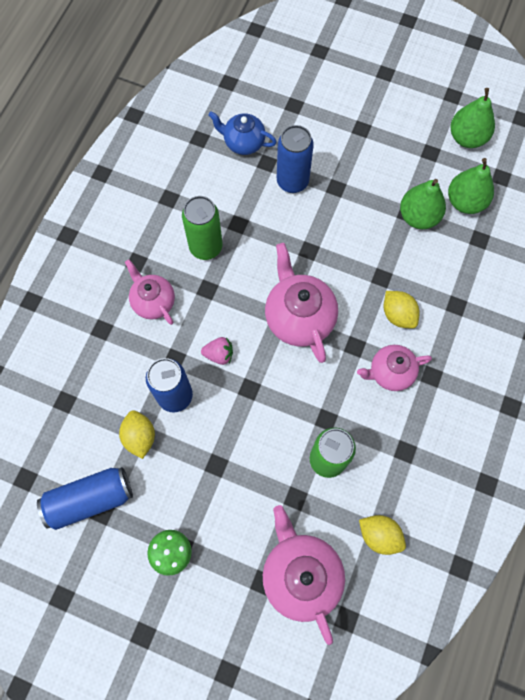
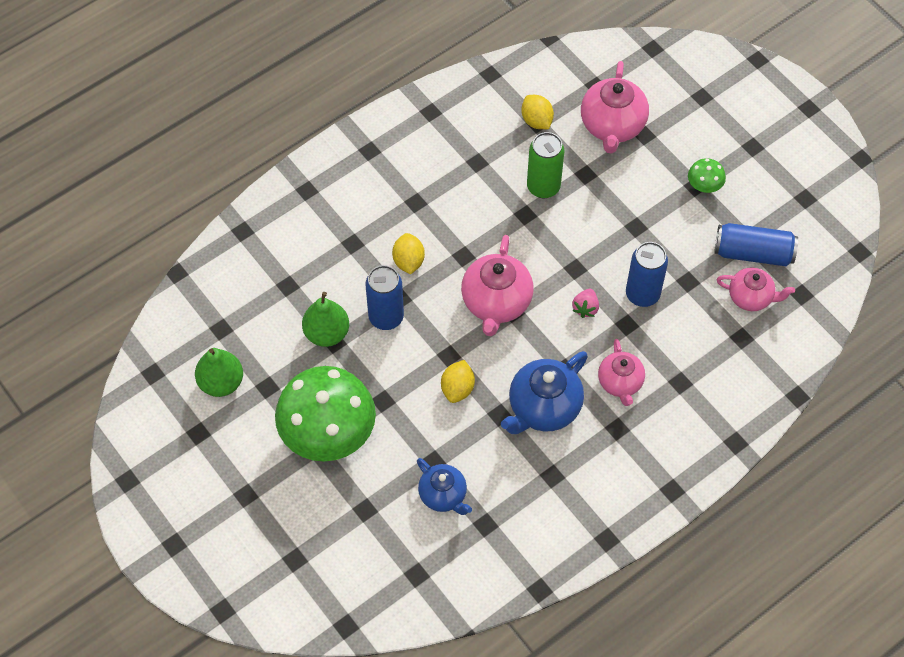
camera: 150 degrees left, 10 degrees down
(140, 437) = (689, 278): yellow lemon -> yellow lemon (457, 388)
(206, 247) = (543, 408): green can -> blue teapot
(219, 354) = (585, 308): pink strawberry -> pink strawberry turned 105 degrees counterclockwise
(292, 181) = (421, 428): blue can -> blue can (386, 317)
(359, 142) = (328, 434): none -> green mushroom
(390, 372) = (448, 221): pink teapot -> pink teapot (751, 297)
(465, 202) = (273, 324): green pear -> none

